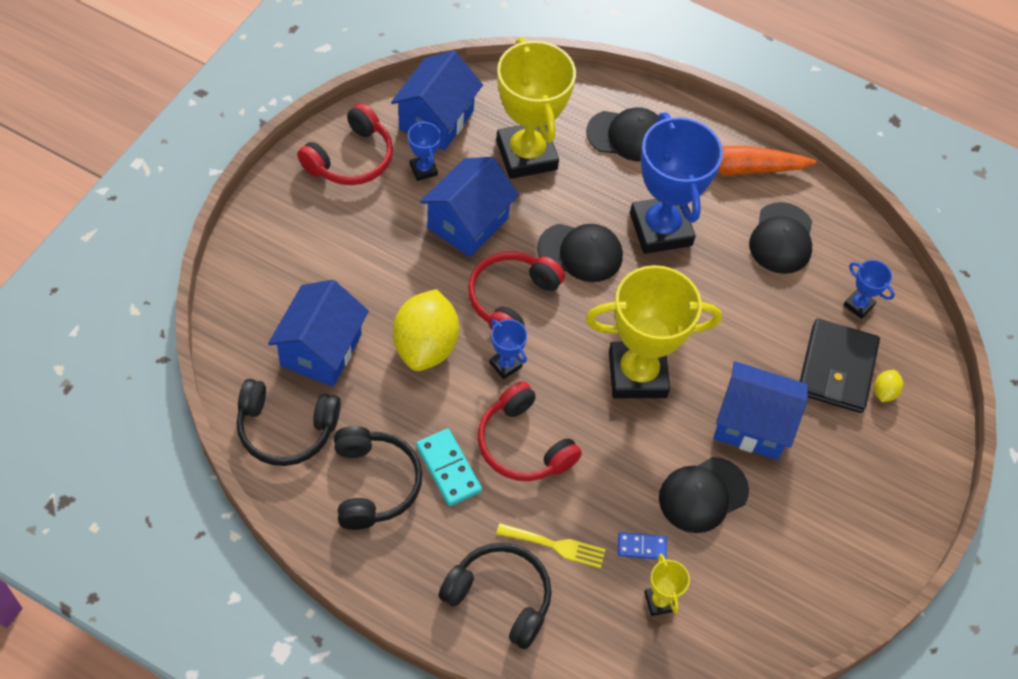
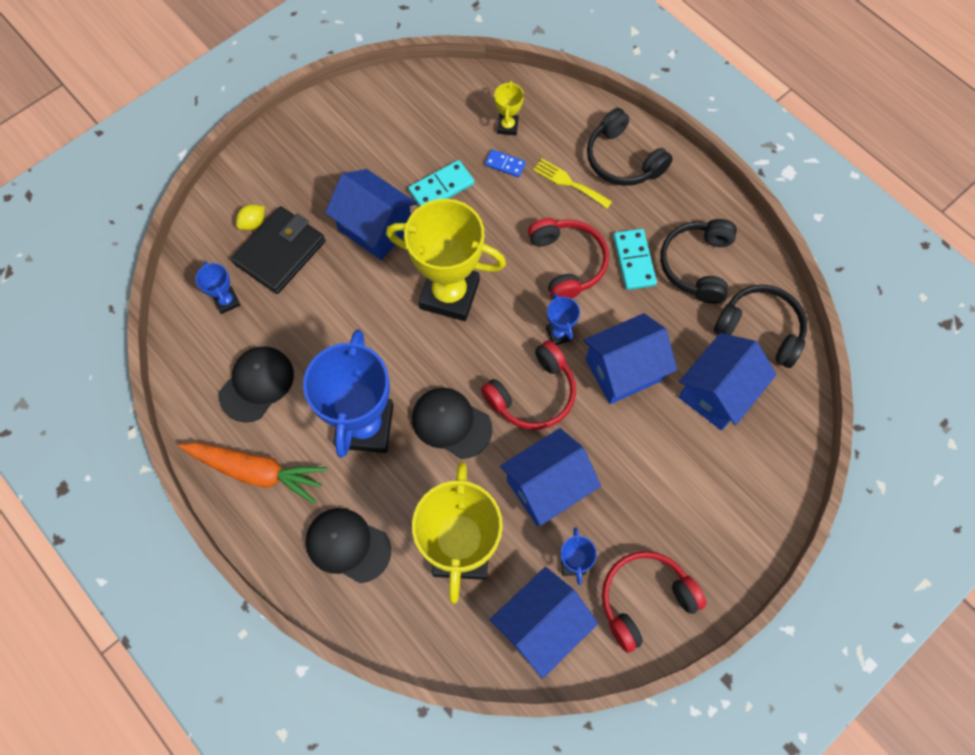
camera: 155 degrees left, 10 degrees up
(425, 346) = (623, 370): yellow lemon -> blue house
(703, 495) = (441, 187): black cap -> turquoise domino

